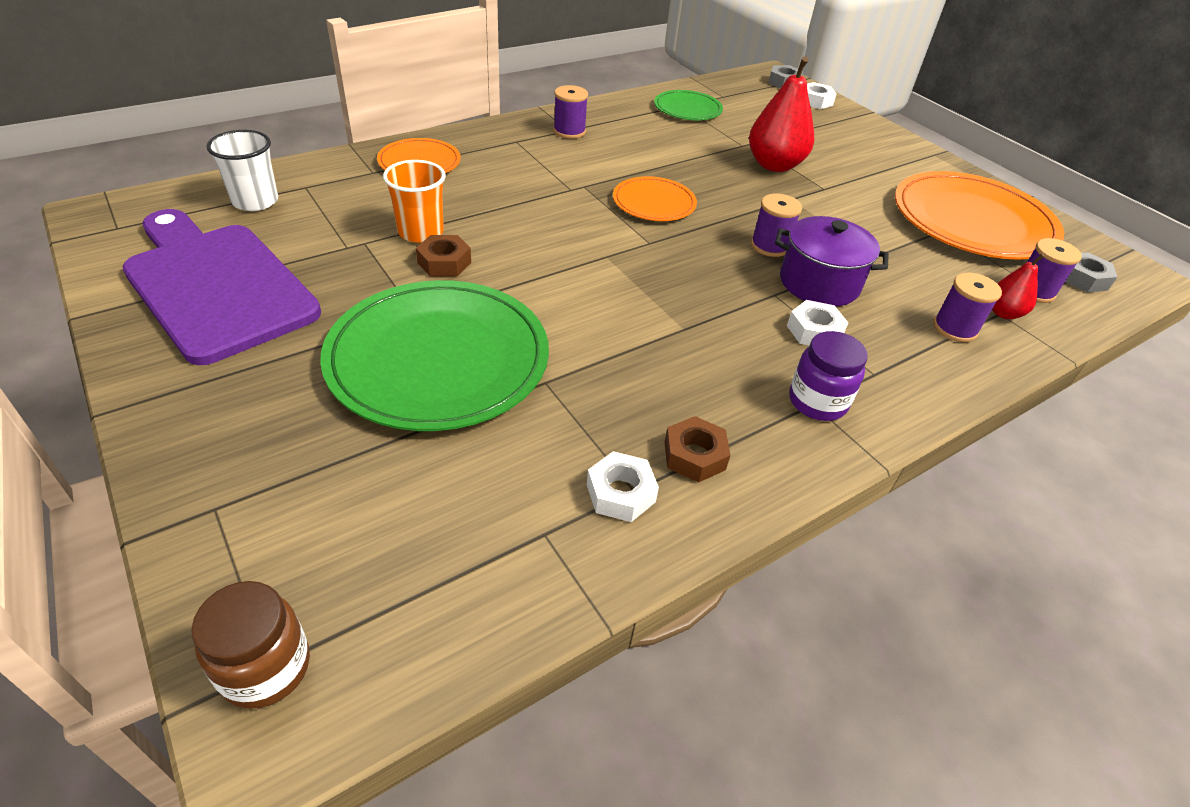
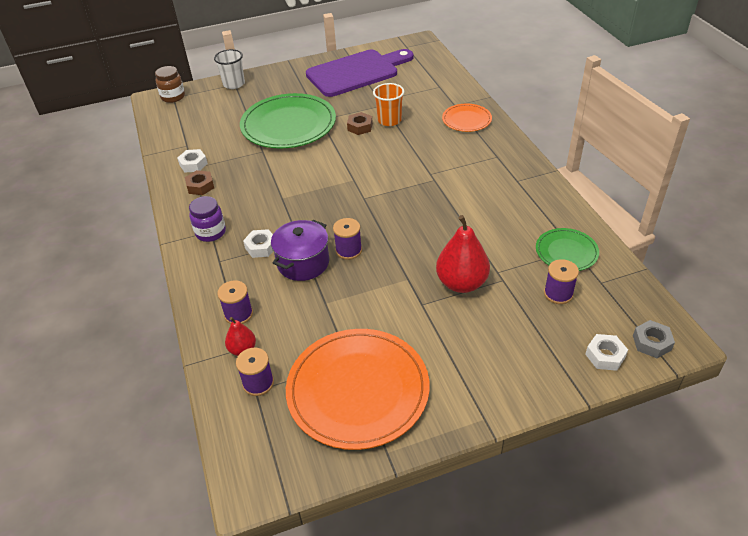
camera: 110 degrees right, 0 degrees up
(255, 201) = (425, 75): white cup -> white cup (234, 84)
(569, 131) = (514, 181): purple spool -> purple spool (558, 294)
(654, 203) = (409, 207): orange plate -> none
(1083, 278) = (261, 430): grey nut -> none

